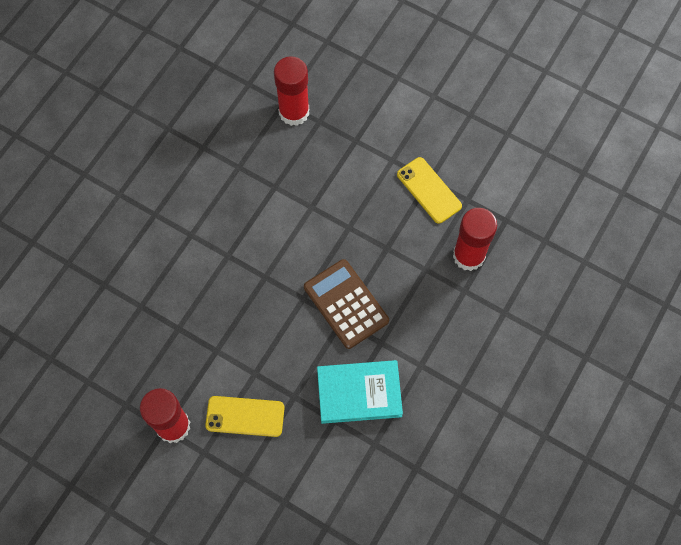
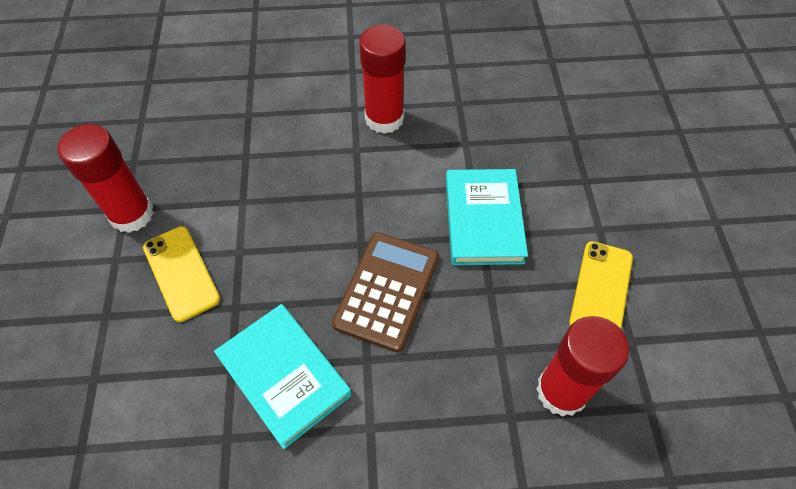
camera: 55 degrees right, 10 degrees down
(294, 112) = (560, 111): red glue stick -> red glue stick (384, 118)
(339, 218) = (483, 220): none -> turquoise book

